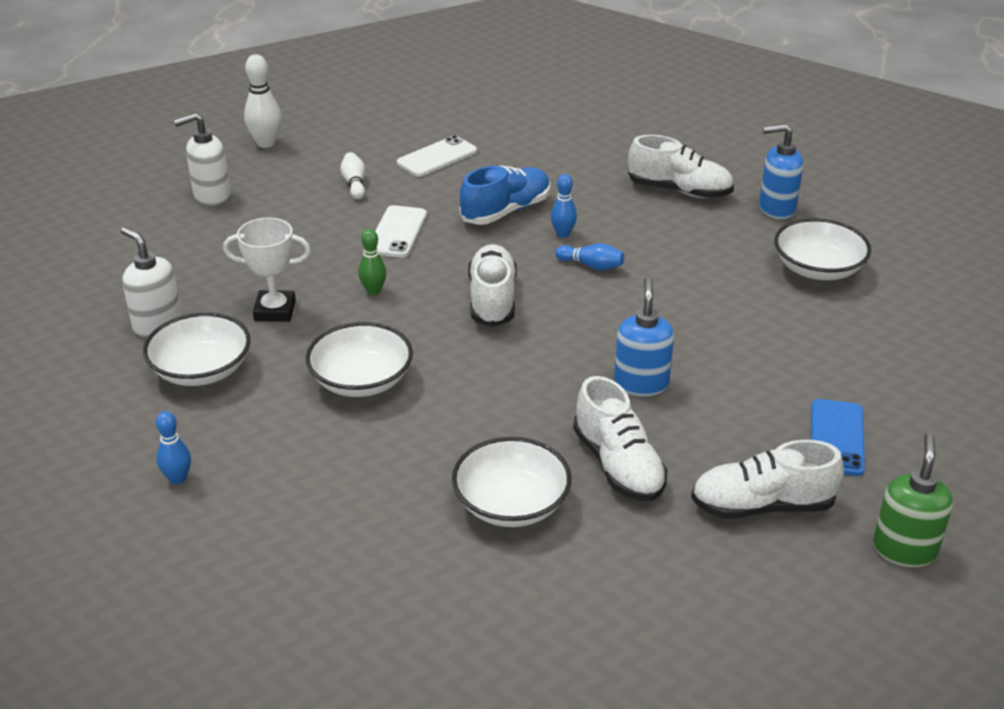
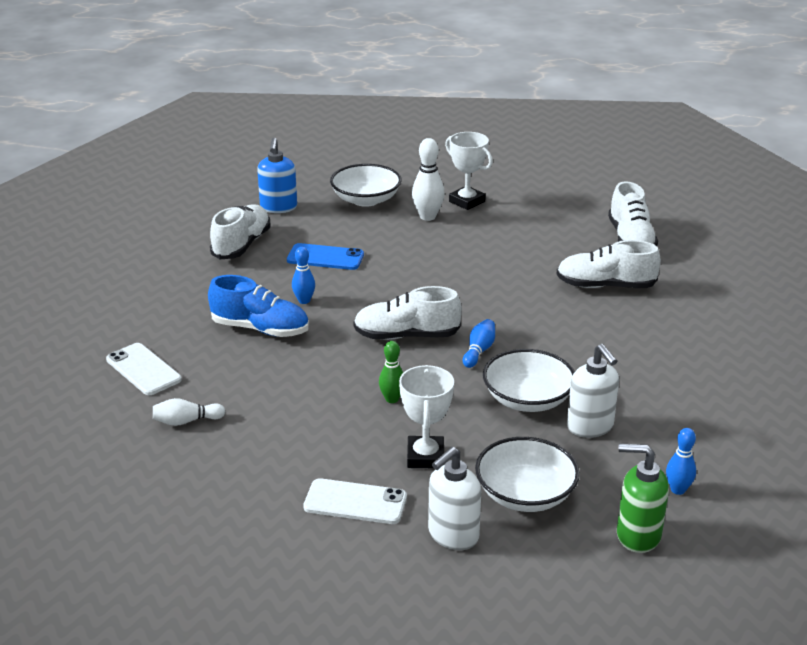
camera: 90 degrees left, 5 degrees down
(211, 196) = (190, 527): white soap dispenser -> white soap dispenser (590, 427)
(266, 143) = (68, 495): white bowling pin -> white bowling pin (427, 216)
(397, 232) = (289, 389): white phone -> white phone (355, 502)
(506, 211) = (260, 329): blue shoe -> blue shoe turned 150 degrees clockwise
(511, 504) = (657, 327): white bowl -> none
(591, 265) = (356, 288): blue bowling pin -> blue bowling pin (479, 351)
(618, 465) = (605, 286): white shoe -> white shoe turned 150 degrees counterclockwise
(641, 383) = (513, 274): blue soap dispenser -> none
(837, 438) = (559, 211): blue phone -> blue phone (325, 257)
(839, 351) = (467, 201): none -> white trophy
(904, 549) = (654, 202): green soap dispenser -> green soap dispenser (637, 535)

